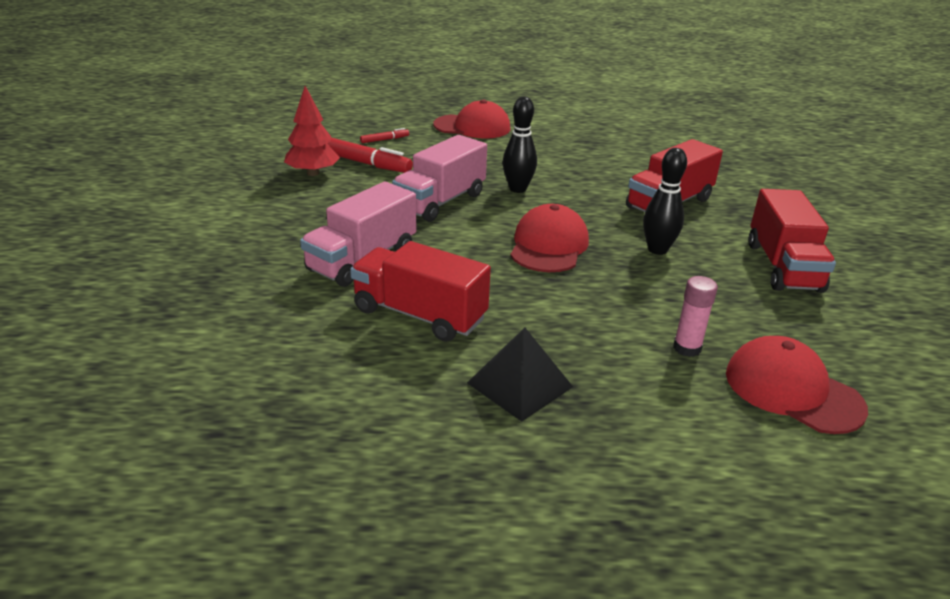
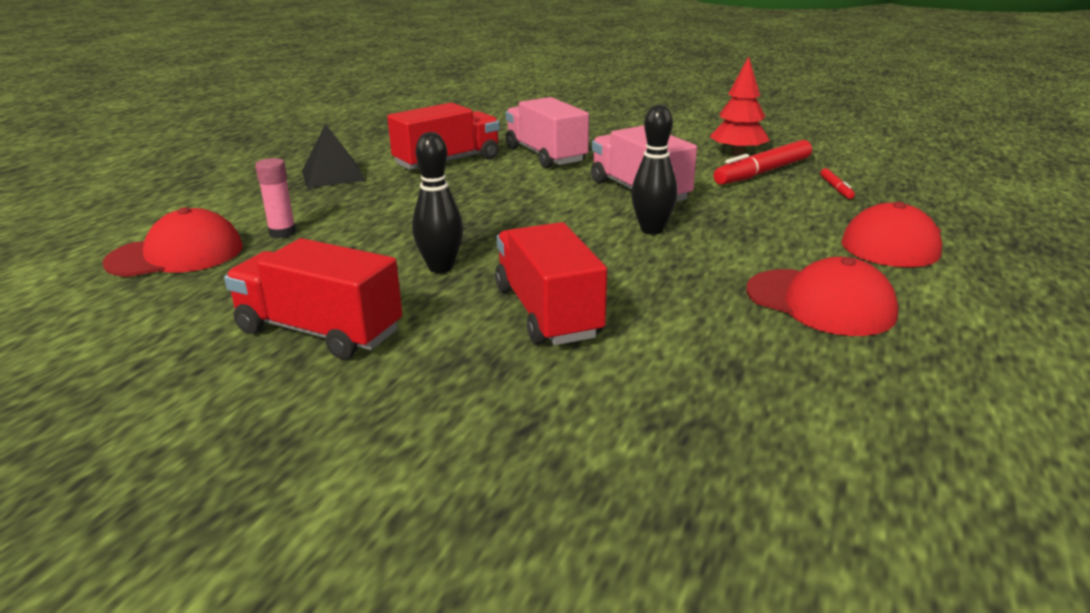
camera: 115 degrees right, 5 degrees down
(549, 246) = (504, 219): red cap -> red cap (820, 303)

